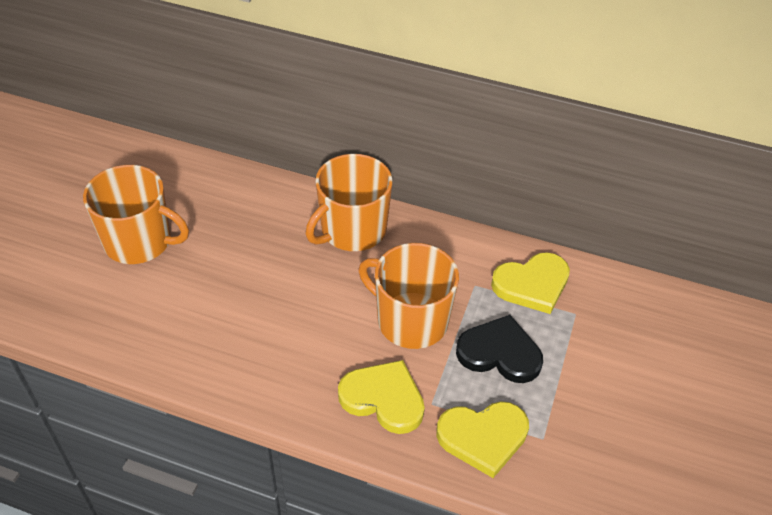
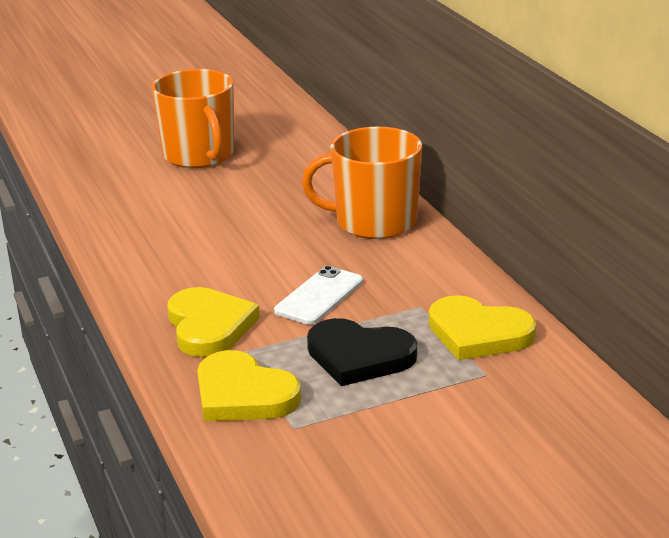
camera: 50 degrees right, 20 degrees down
(410, 320) = (319, 296): orange mug -> white phone
(499, 353) = (359, 356): black heart -> black heart turned 135 degrees clockwise

